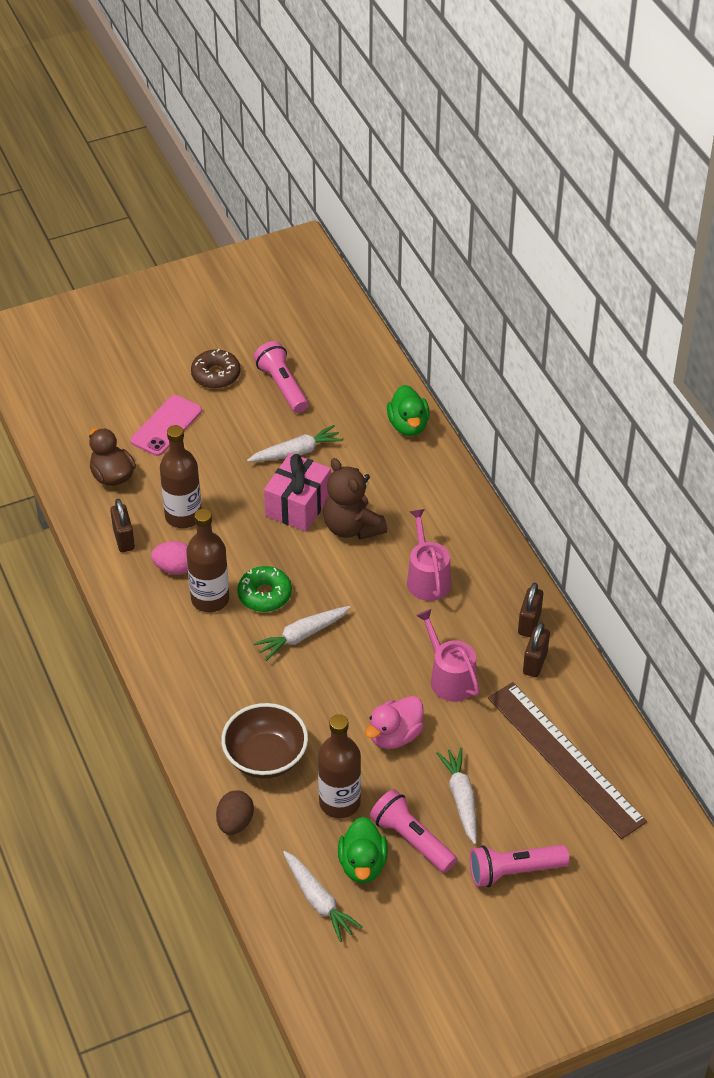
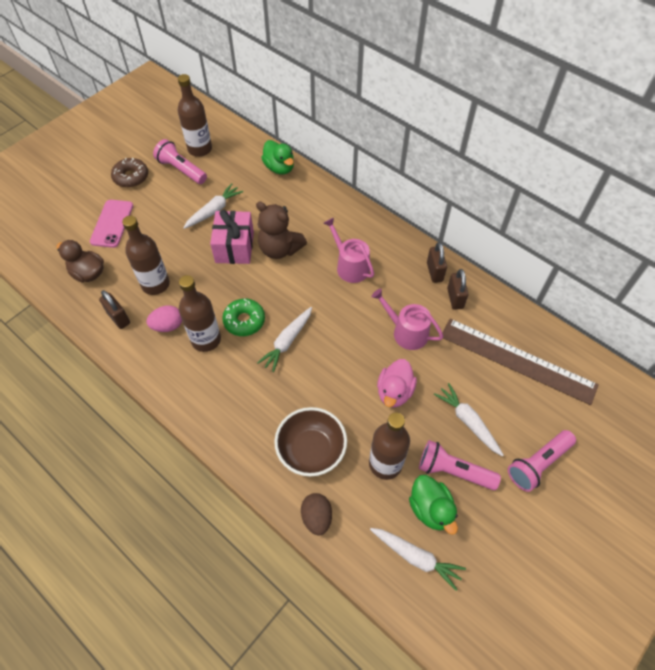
camera: 25 degrees left, 10 degrees up
(319, 366) = (200, 149): none -> brown bottle

